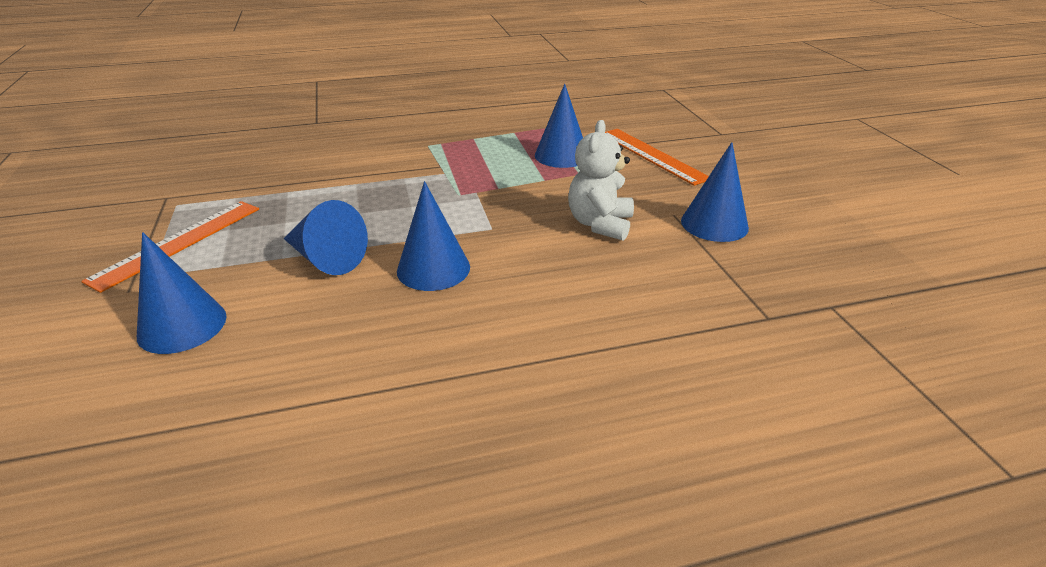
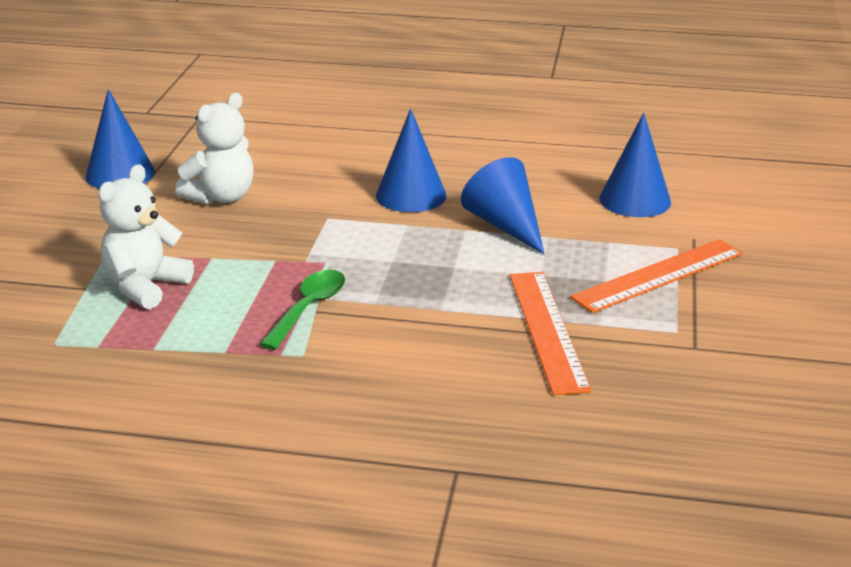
camera: 155 degrees left, 5 degrees down
(445, 165) = (308, 308): none -> green spoon
(561, 155) = (145, 286): blue cone -> white teddy bear
(652, 155) = (39, 258): orange ruler -> orange ruler (547, 330)

